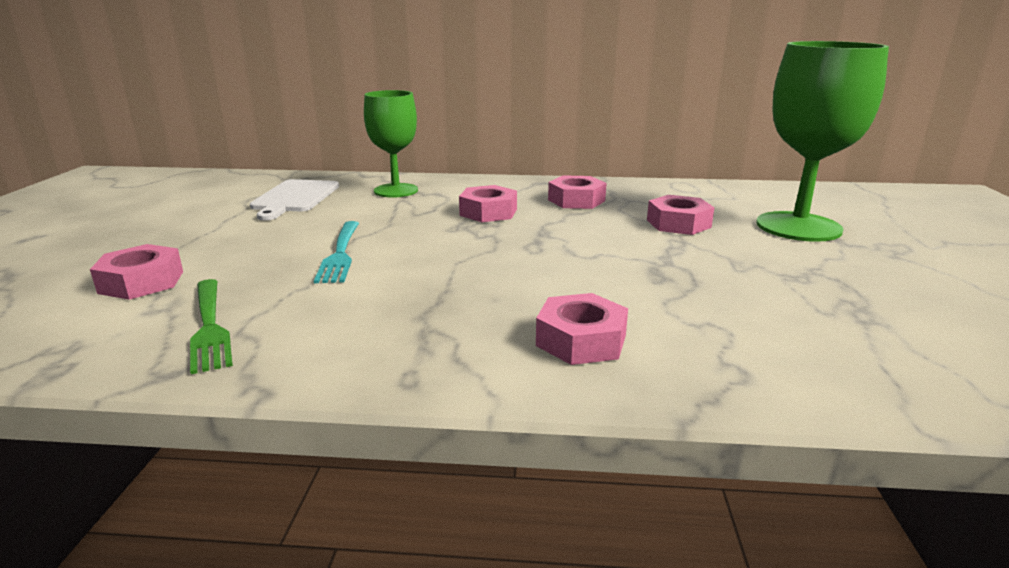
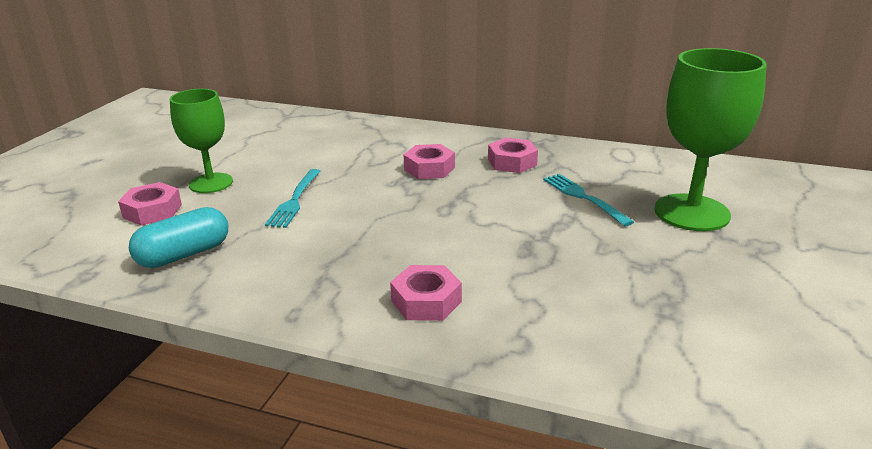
camera: 15 degrees right, 5 degrees up
(209, 326) = (184, 255): green fork -> turquoise capsule
(295, 198) = (284, 138): white cutting board -> none
(396, 190) = (367, 137): green goblet -> green goblet (211, 183)
(678, 224) = (584, 198): pink nut -> turquoise fork

